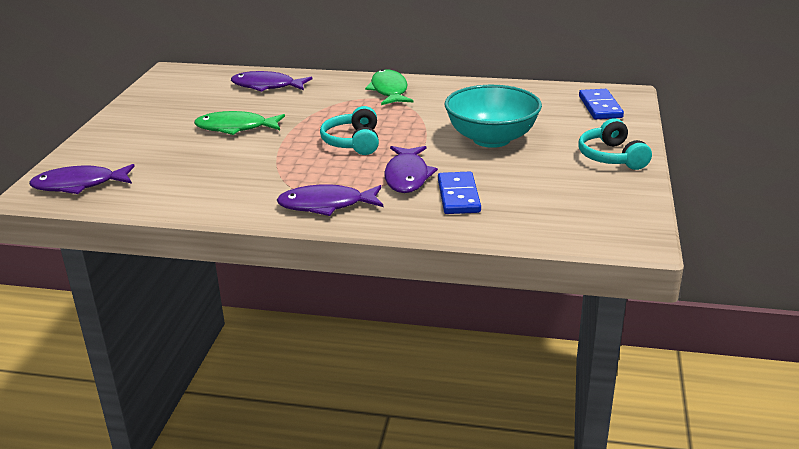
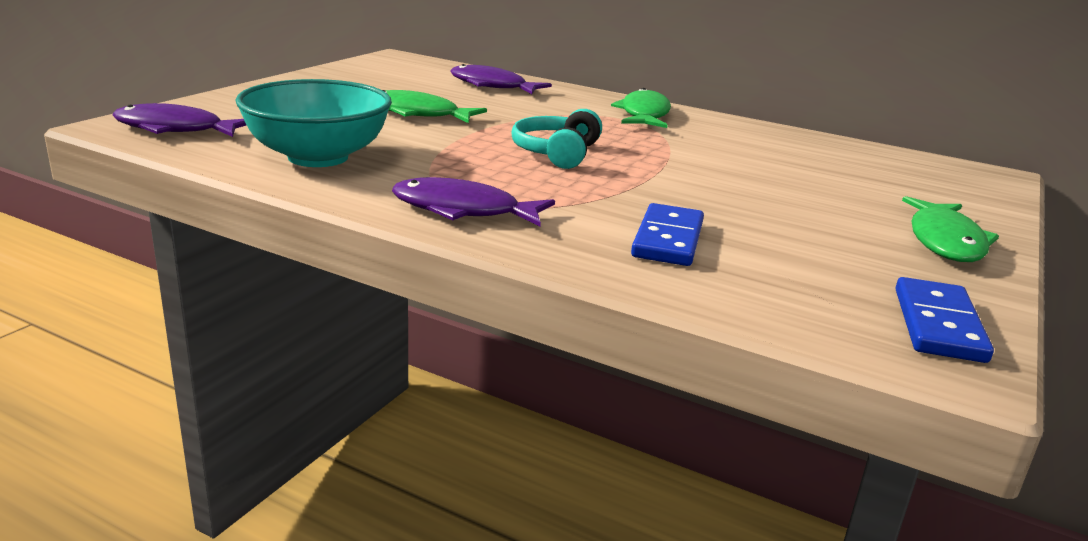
camera: 15 degrees right, 5 degrees down
(407, 176) = (605, 202): purple fish -> none
(491, 139) = (758, 185): turquoise bowl -> turquoise bowl (318, 157)
(600, 107) = (946, 181): blue domino -> blue domino (938, 325)
(611, 157) = (945, 241): turquoise headphones -> green fish

